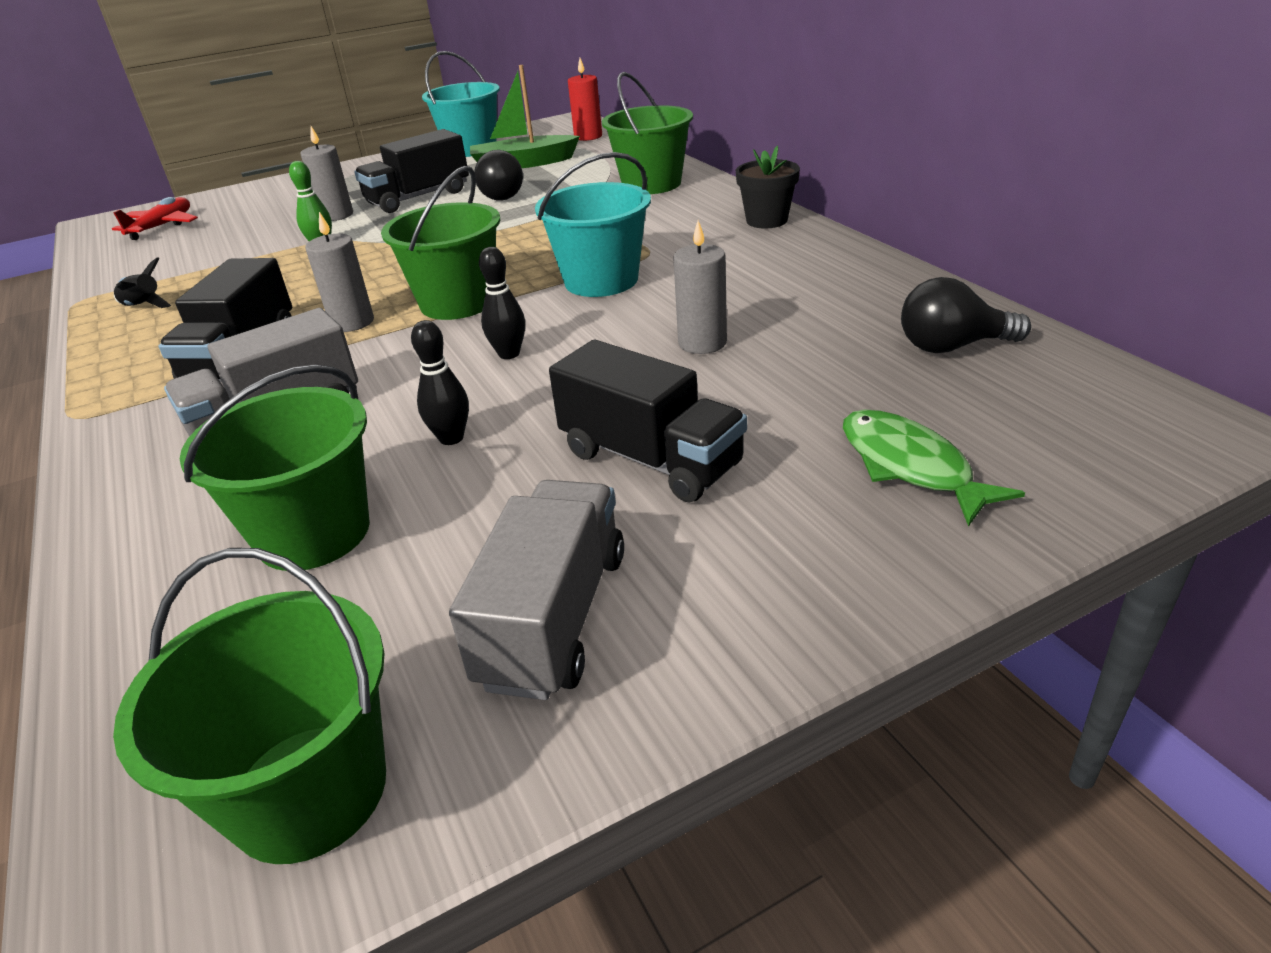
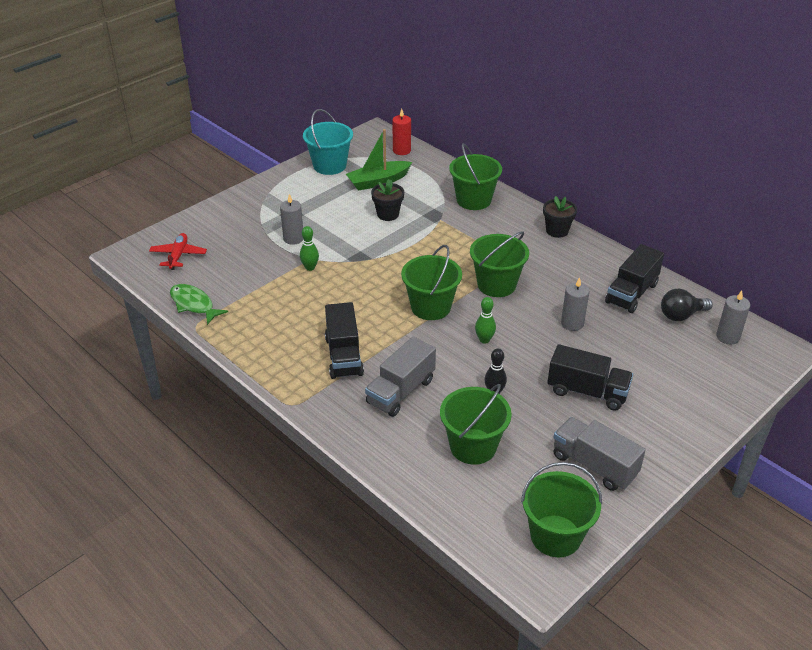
camera: 20 degrees left, 5 degrees up
(143, 307) = (245, 326): black rocket -> none
(352, 322) = (384, 326): grey candle -> grey candle (727, 337)
(418, 197) = (334, 218): black truck -> black truck (631, 293)
(502, 195) = (388, 214): black light bulb -> black flower pot
(509, 354) = (484, 340): black bowling pin -> green bowling pin
(554, 618) = (594, 465): grey truck -> grey truck turned 45 degrees counterclockwise
(601, 280) = (496, 284): turquoise bucket -> green bucket
(910, 466) = (688, 382): green fish -> green fish (194, 304)

